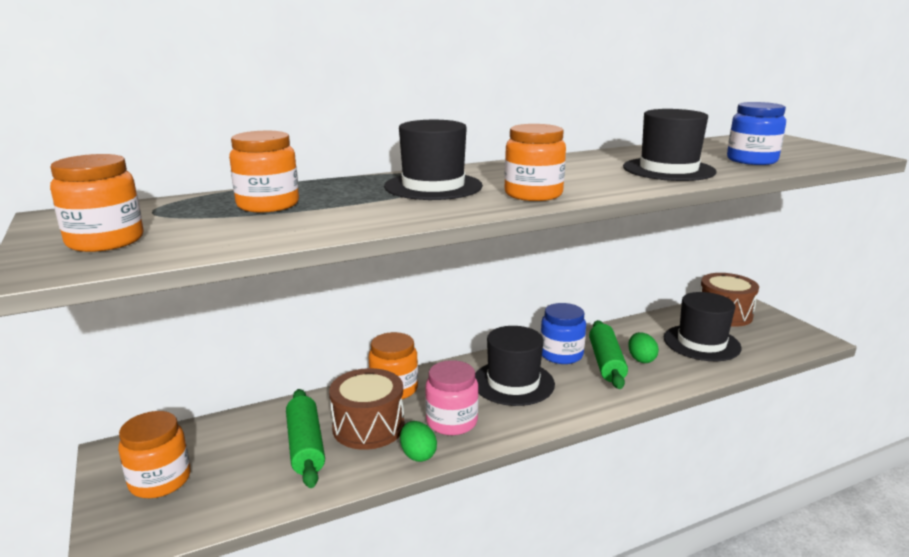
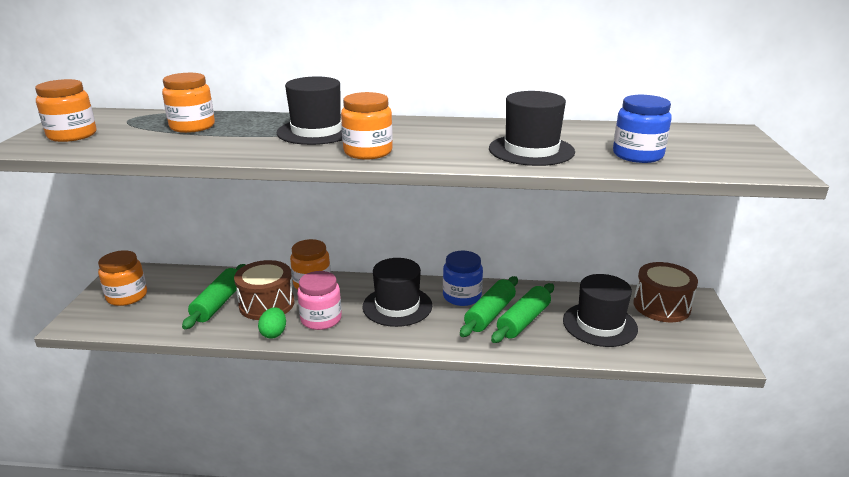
camera: 30 degrees right, 5 degrees up
(641, 359) = (523, 321): green egg -> green rolling pin

